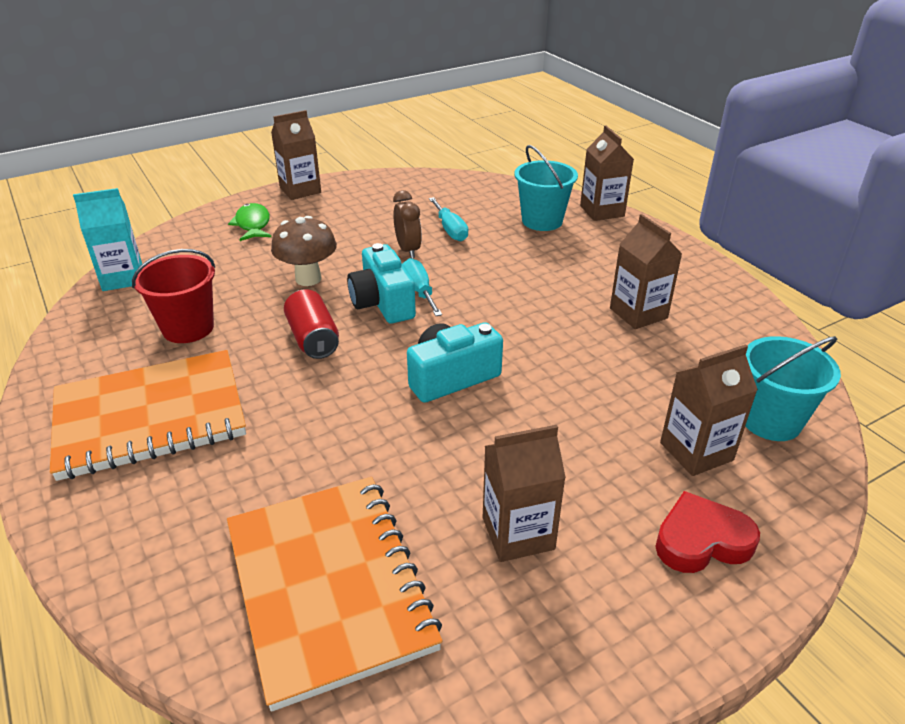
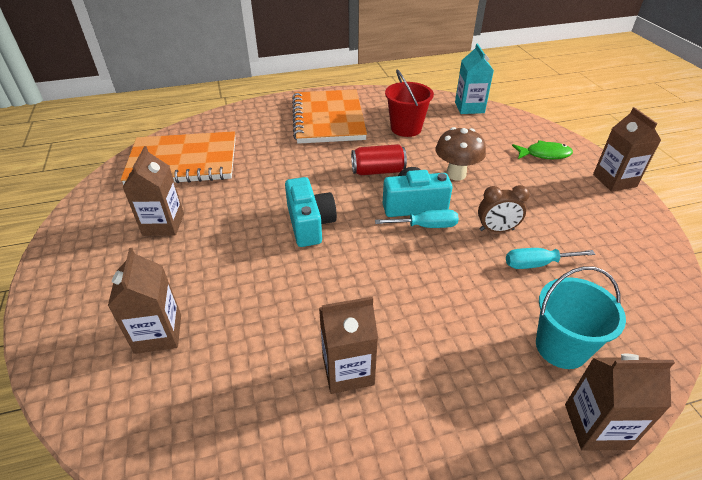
camera: 105 degrees right, 5 degrees up
(701, 540) = (93, 302): red heart -> none
(770, 421) = (151, 407): turquoise bucket -> none

